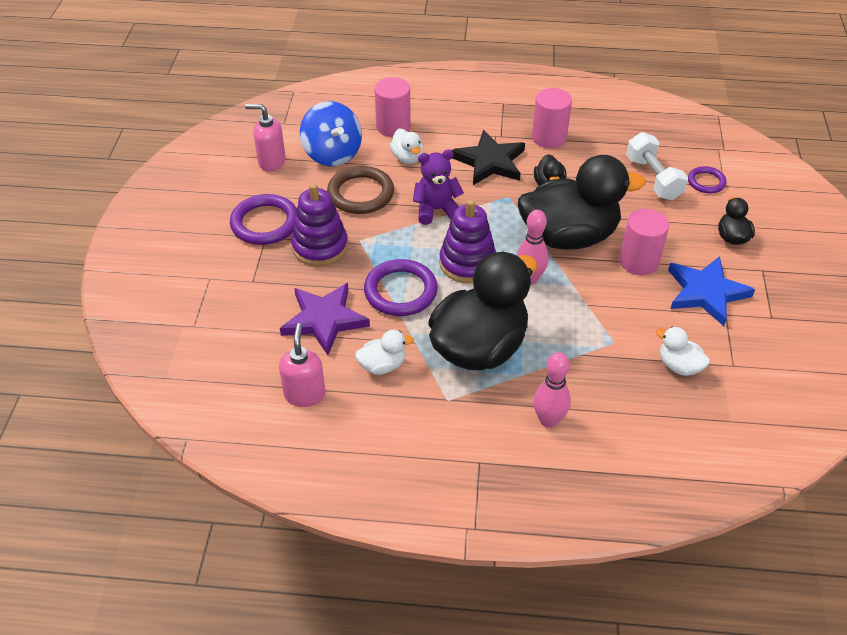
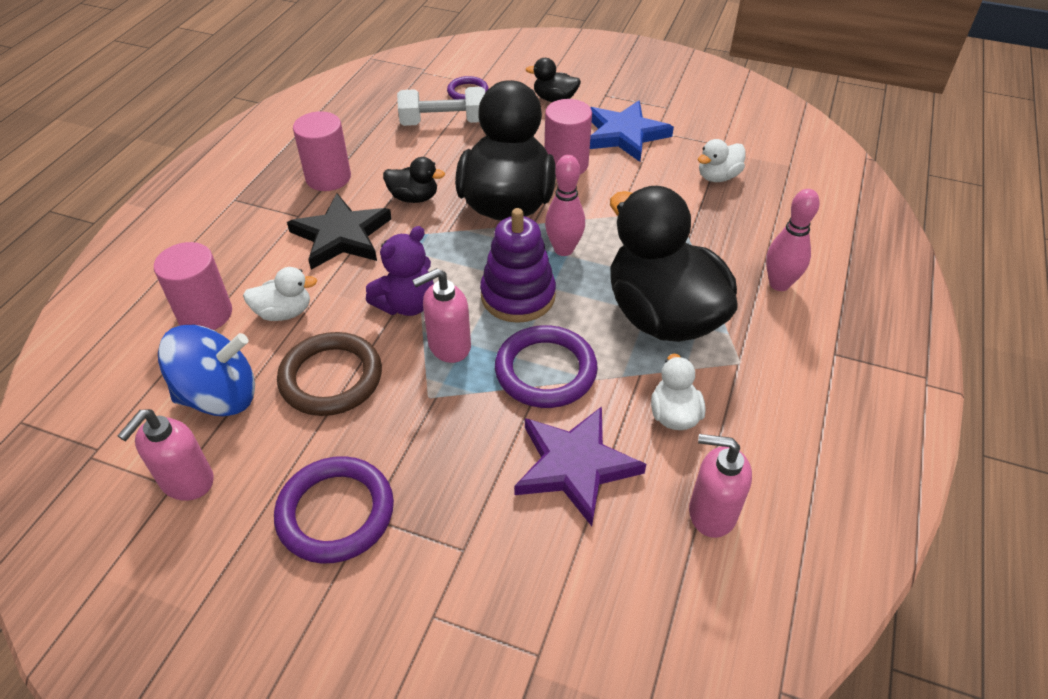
camera: 75 degrees left, 0 degrees up
(320, 247) = (423, 446): purple stacking toy -> none
(406, 239) = (449, 346): none -> pink soap dispenser
(436, 210) = (406, 304): purple teddy bear -> purple teddy bear turned 135 degrees counterclockwise

